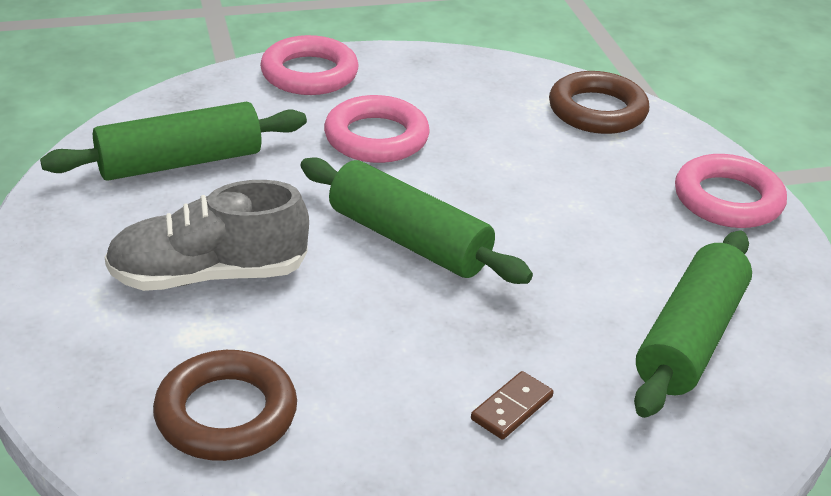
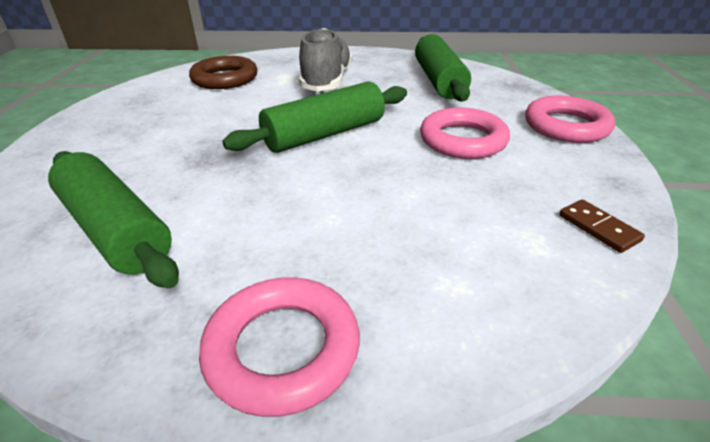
camera: 110 degrees right, 0 degrees up
(512, 408) = (145, 141): brown domino -> brown domino (598, 228)
(597, 111) = (519, 286): brown ring -> none

